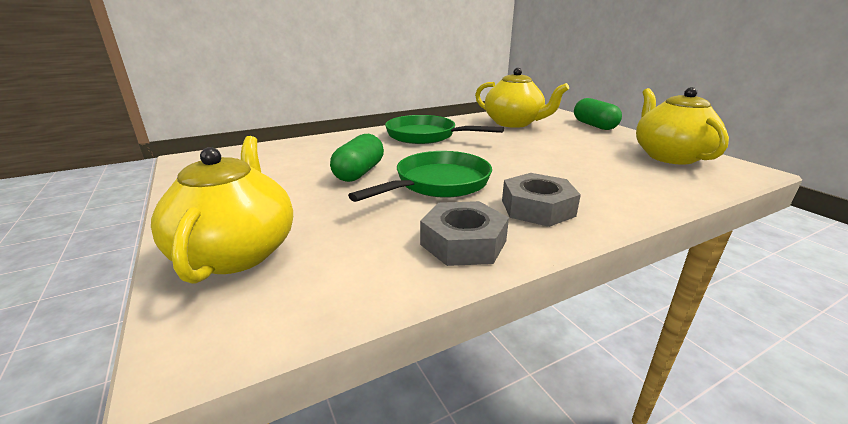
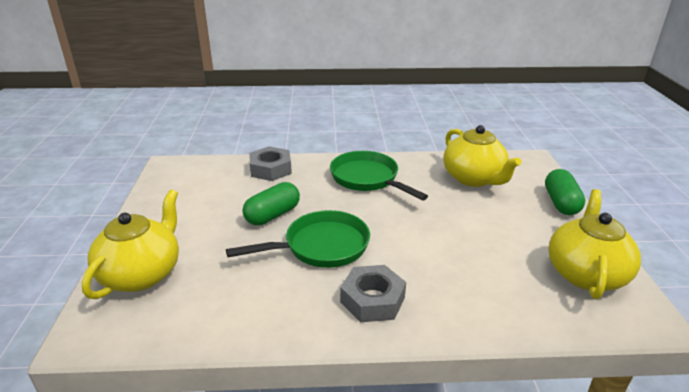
camera: 25 degrees right, 5 degrees up
(463, 243) = (282, 316): grey nut -> grey nut (271, 169)

